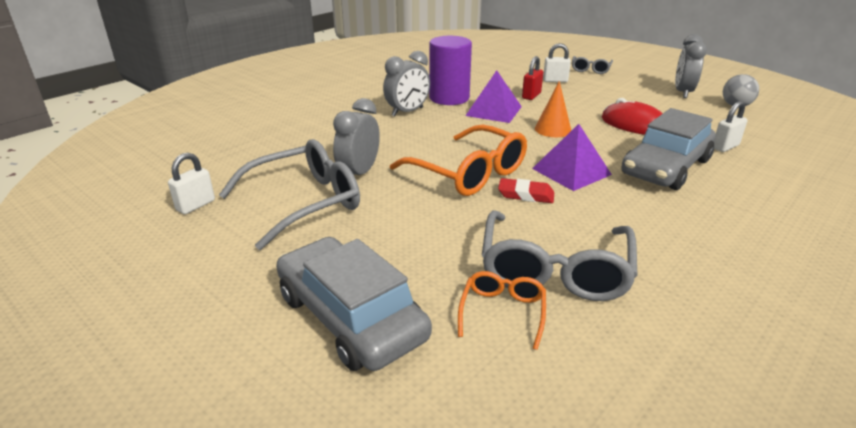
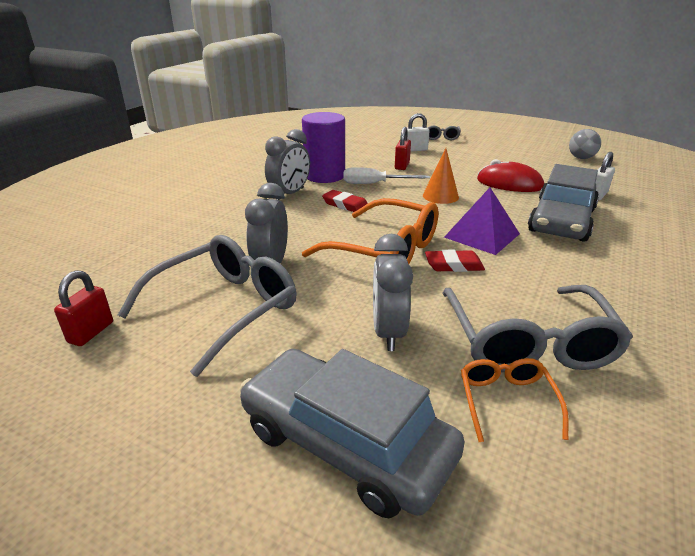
camera: 15 degrees left, 0 degrees up
(196, 205) = (91, 332): white padlock -> red padlock
(454, 128) = (345, 205): none -> red eraser
(493, 111) = (375, 184): purple pyramid -> white screwdriver
(682, 92) = (531, 150): grey clock -> grey clock (388, 332)

